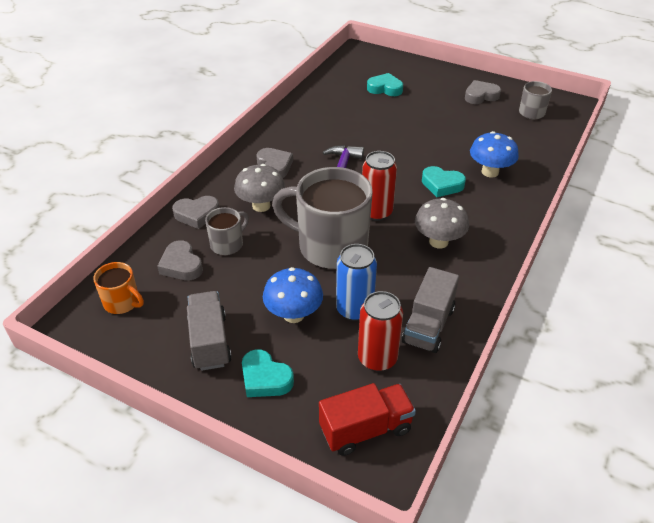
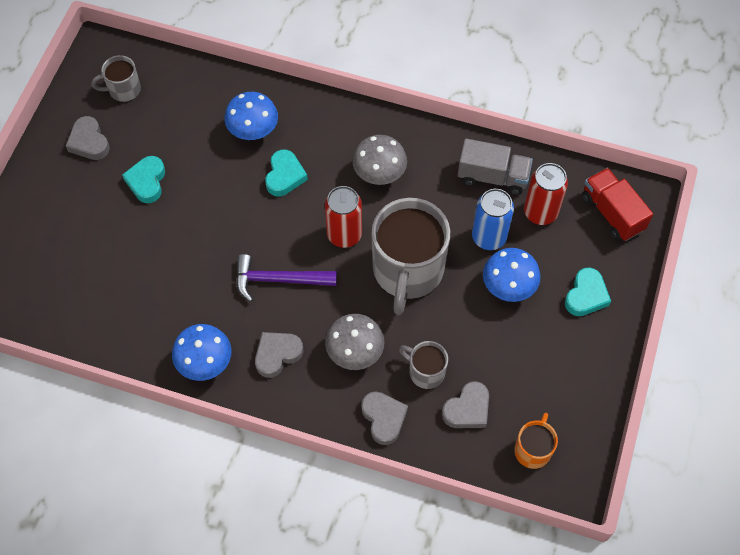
camera: 100 degrees left, 20 degrees up
(210, 342) = (559, 352): grey truck -> none
(280, 134) = (205, 363): none -> blue mushroom
(385, 88) = (79, 253): turquoise heart -> turquoise heart (147, 181)

